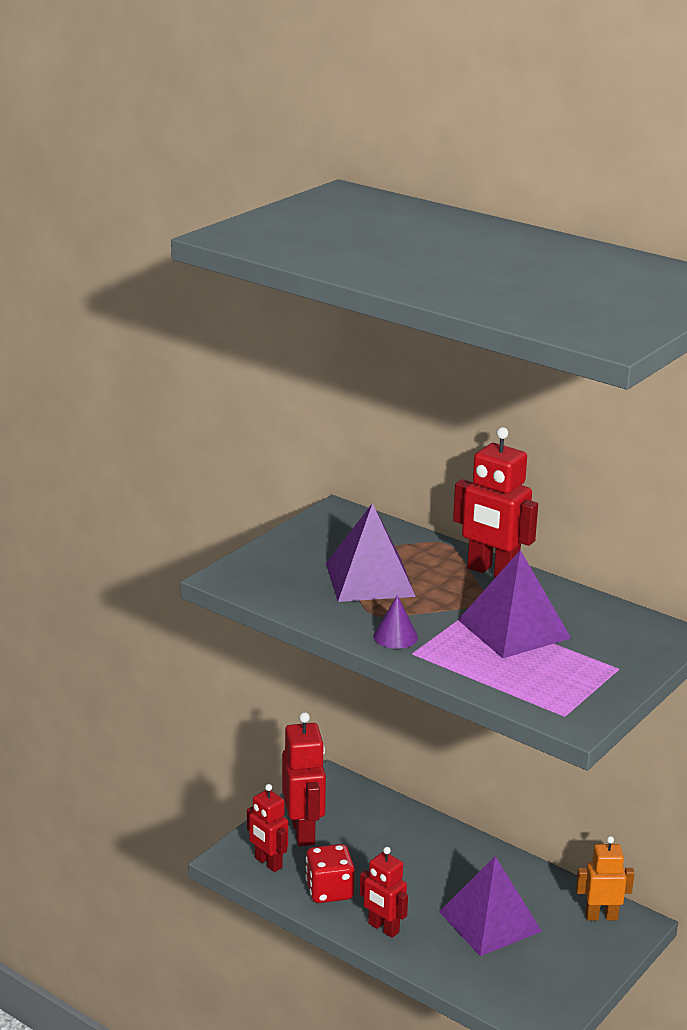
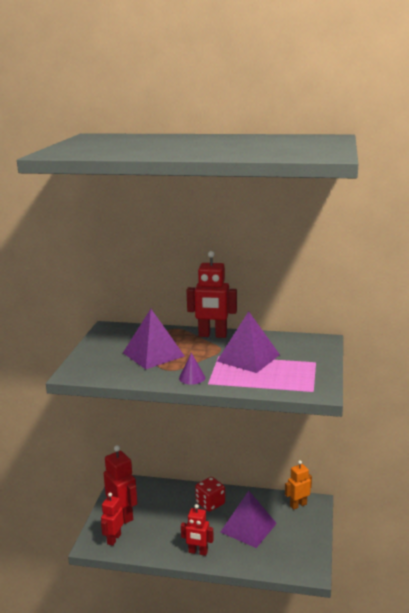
camera: 25 degrees left, 5 degrees down
(268, 863) = (114, 539): red robot -> red robot turned 90 degrees clockwise
(329, 891) = (156, 542): red dice -> red dice (210, 503)

